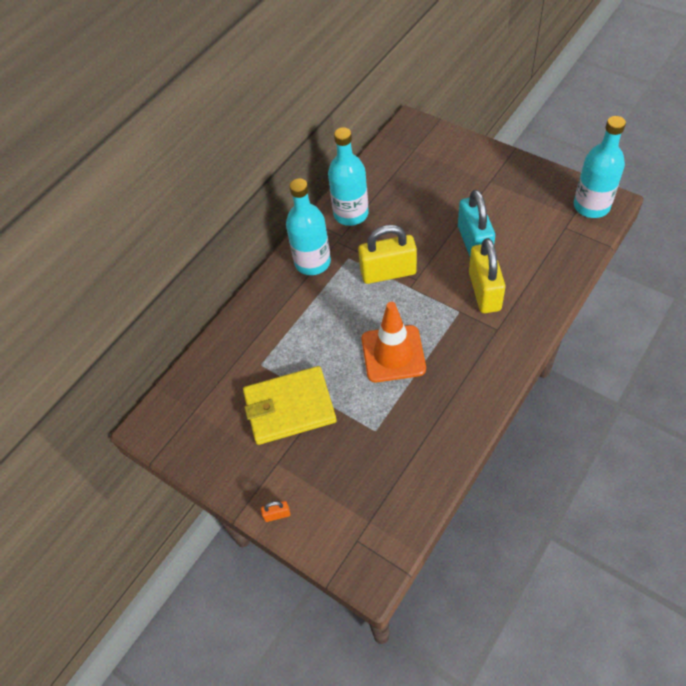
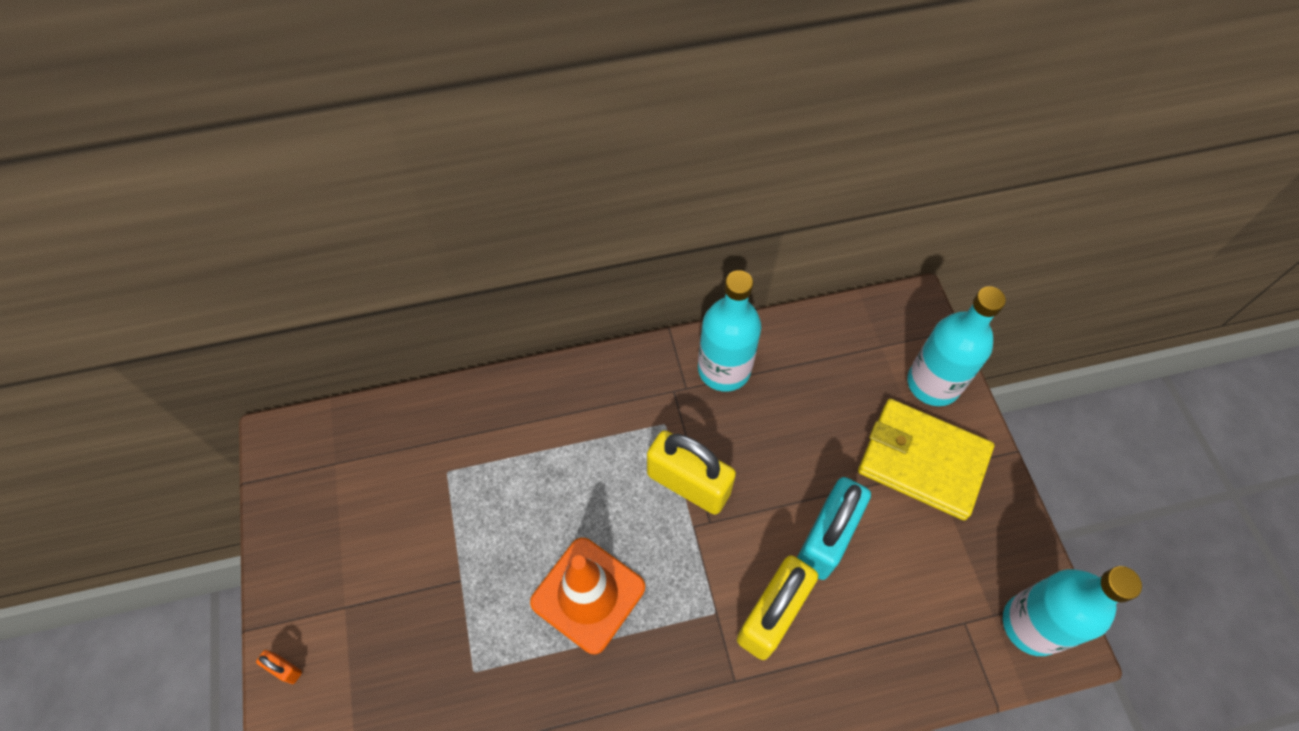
camera: 35 degrees right, 5 degrees up
(289, 407) = (421, 553): yellow wallet -> yellow wallet (922, 461)
(312, 262) = (621, 394): turquoise bottle -> turquoise bottle (933, 383)

